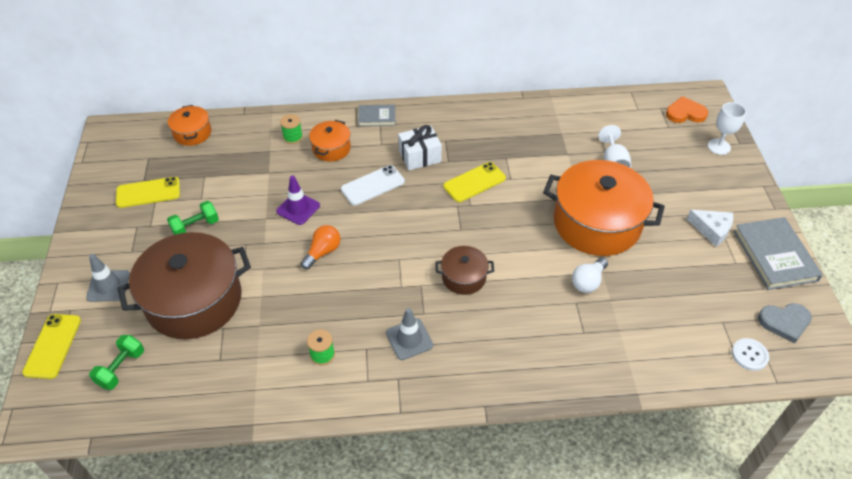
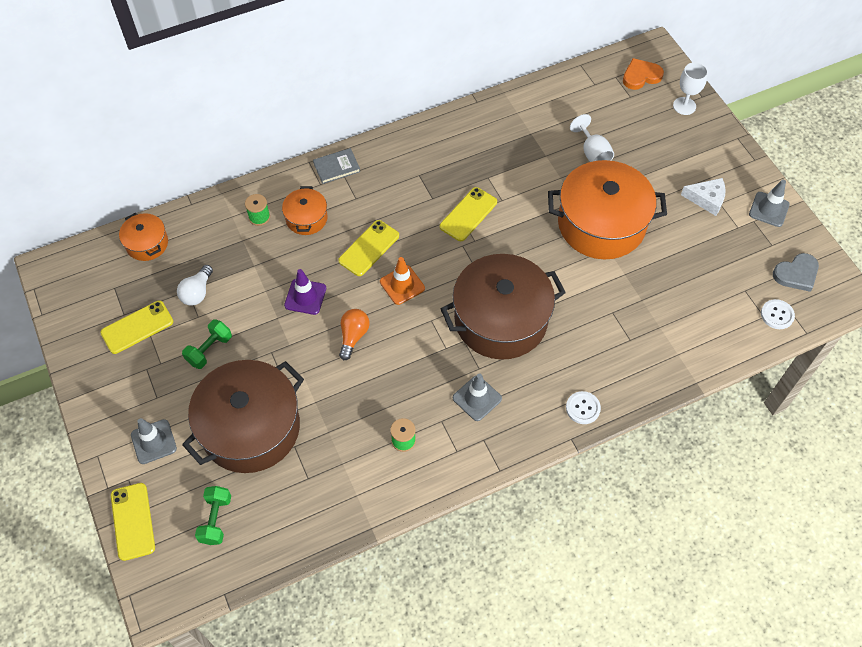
camera: 20 degrees left, 10 degrees up
(373, 185) = (369, 248): white phone -> yellow phone
(387, 223) = (402, 285): none -> orange traffic cone
(420, 156) = (401, 201): white gift -> none
(464, 277) = (500, 320): brown pot -> brown pot, size x2.10
(509, 381) = (583, 408): none -> white button
(588, 281) = (615, 288): white light bulb -> white light bulb (197, 292)
(774, 255) = (769, 209): grey book -> grey traffic cone

